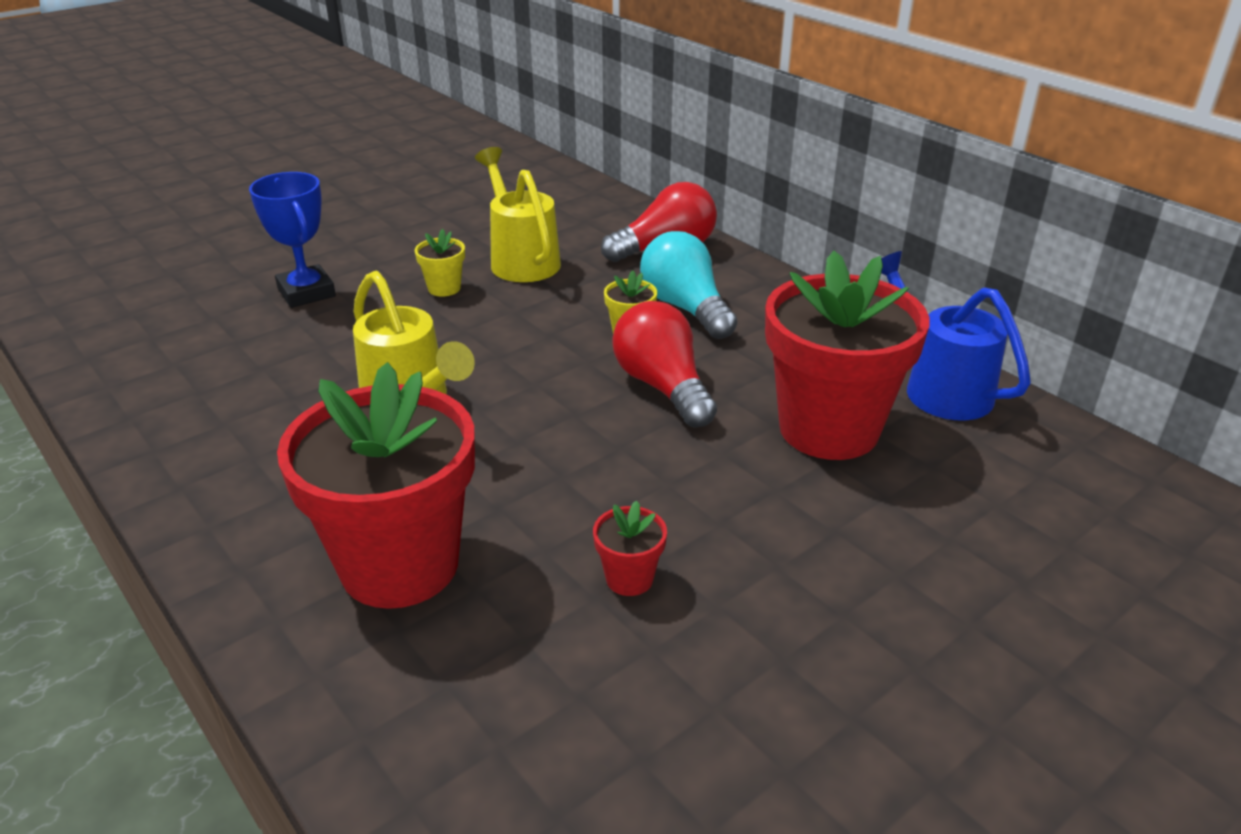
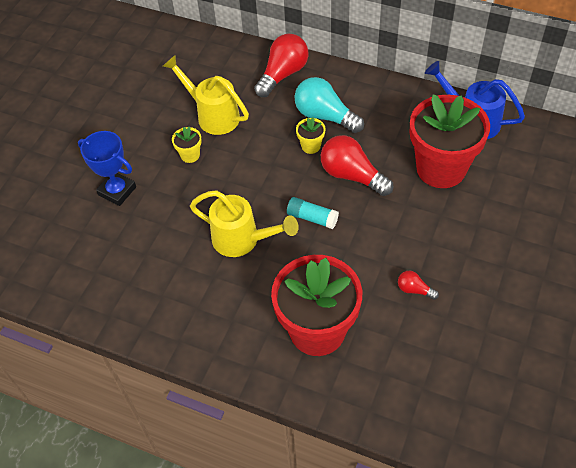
camera: 25 degrees left, 20 degrees up
(546, 415) = (312, 218): none -> turquoise glue stick
(629, 578) = (414, 290): red flower pot -> red light bulb

